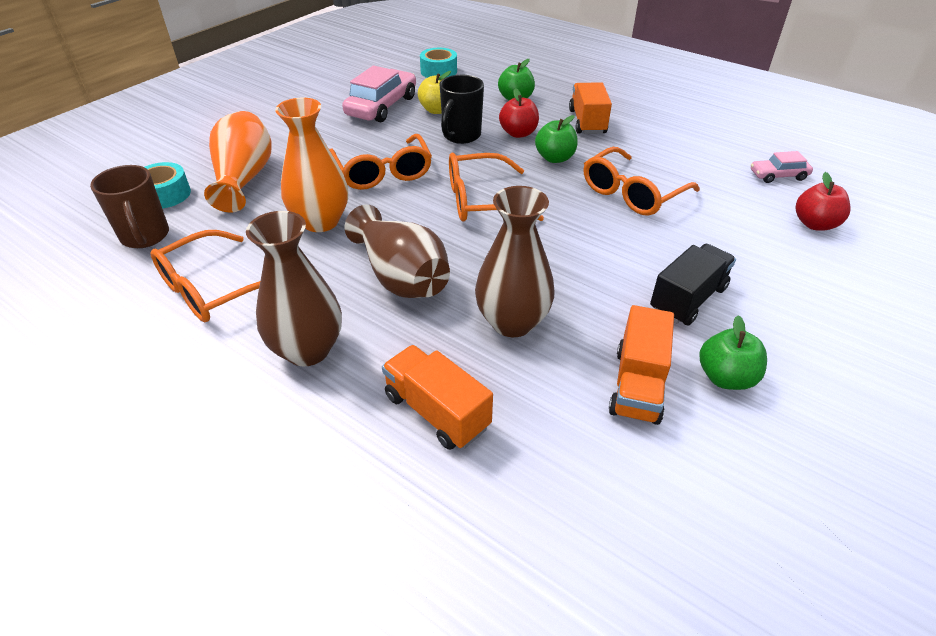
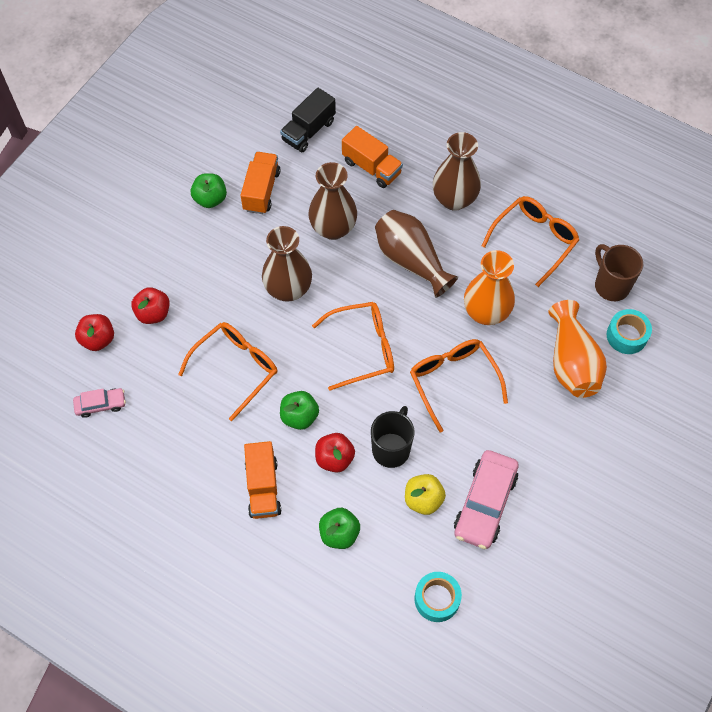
camera: 175 degrees right, 20 degrees up
(577, 256) = (288, 289): none -> brown vase
(687, 299) = (217, 255): black truck -> black truck (308, 131)
(755, 243) = (153, 313): none -> red apple

